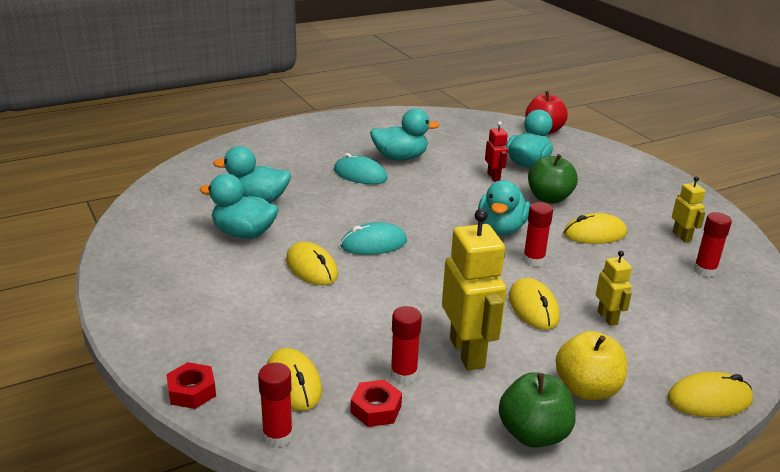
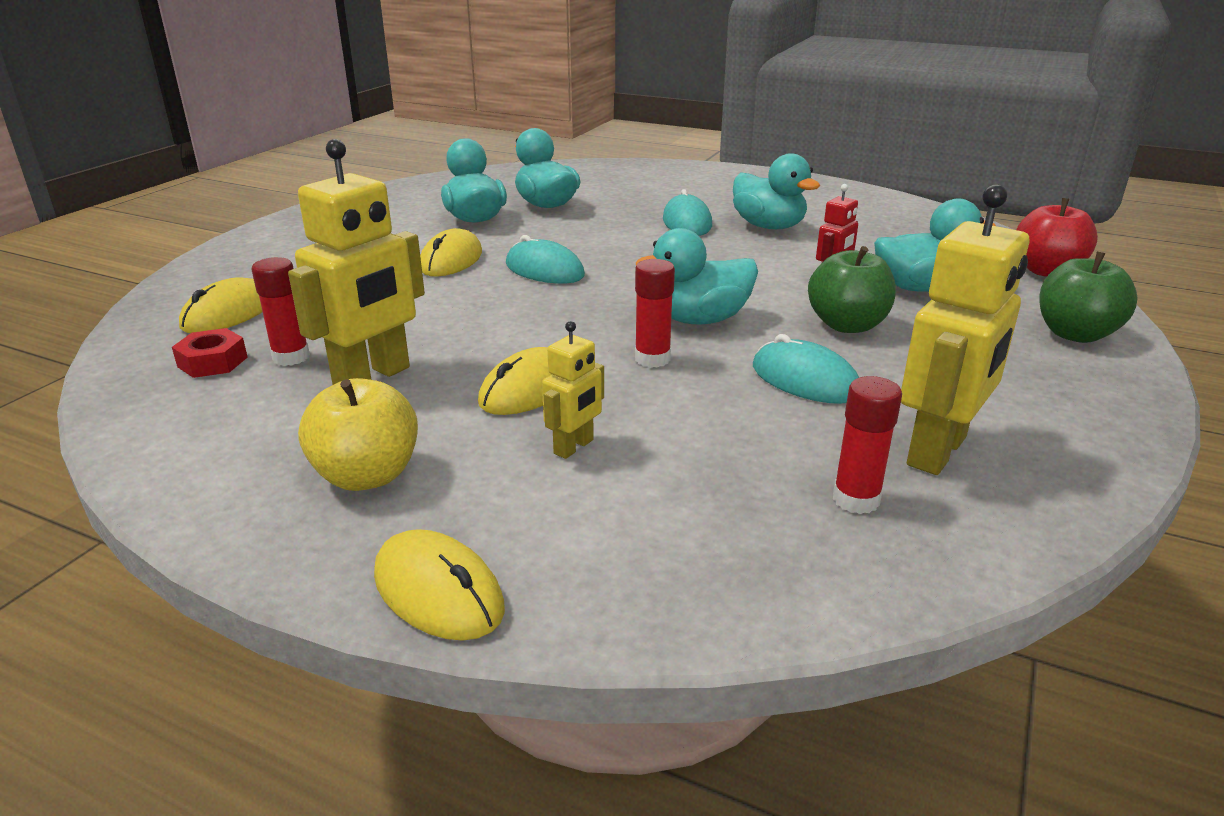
camera: 55 degrees right, 0 degrees up
(192, 391) = (180, 281): red nut -> none
(278, 436) = (132, 333): red glue stick -> none
(533, 434) = (230, 463): green apple -> green apple (1075, 334)
(594, 234) = (805, 380): yellow mouse -> turquoise mouse
(682, 236) = (938, 451): yellow robot -> yellow robot, size x1.94

